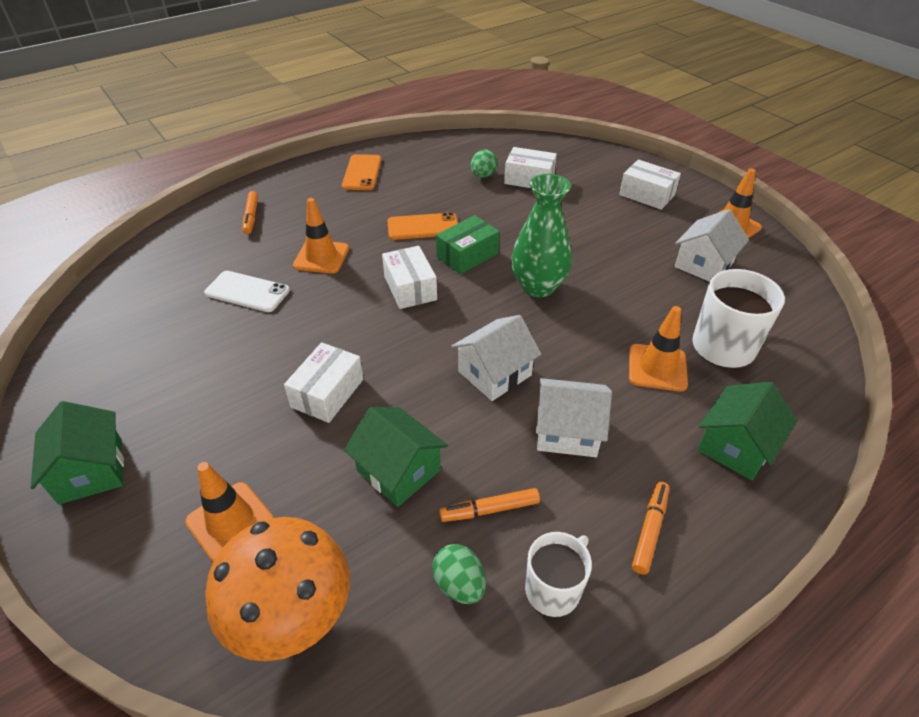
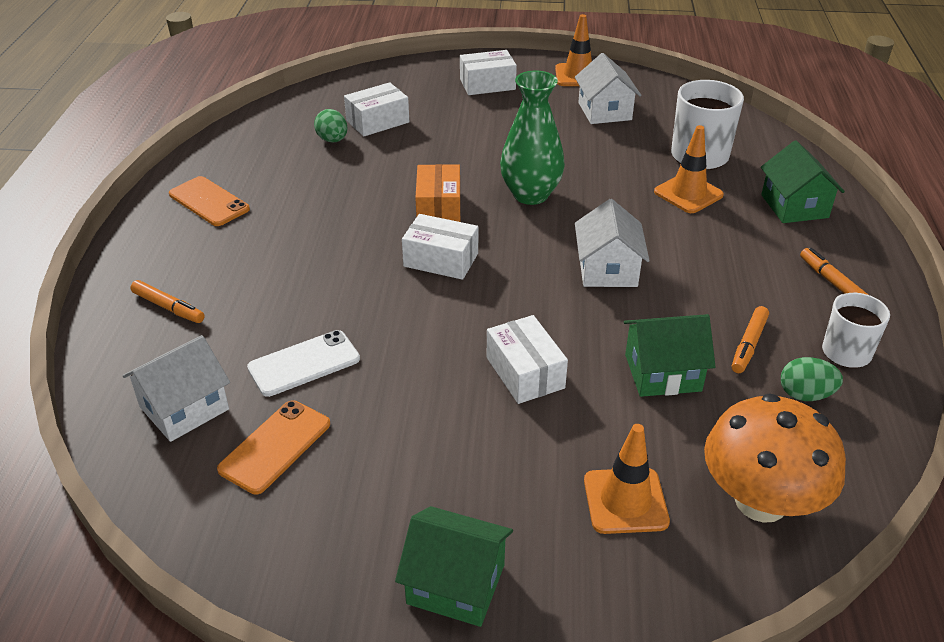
camera: 50 degrees left, 5 degrees down
(321, 257) = (316, 290): orange traffic cone -> none
(423, 227) = (360, 210): orange phone -> orange phone (275, 446)
(467, 255) = (439, 207): green box -> orange box
(567, 431) = (708, 268): white house -> white house (184, 408)

